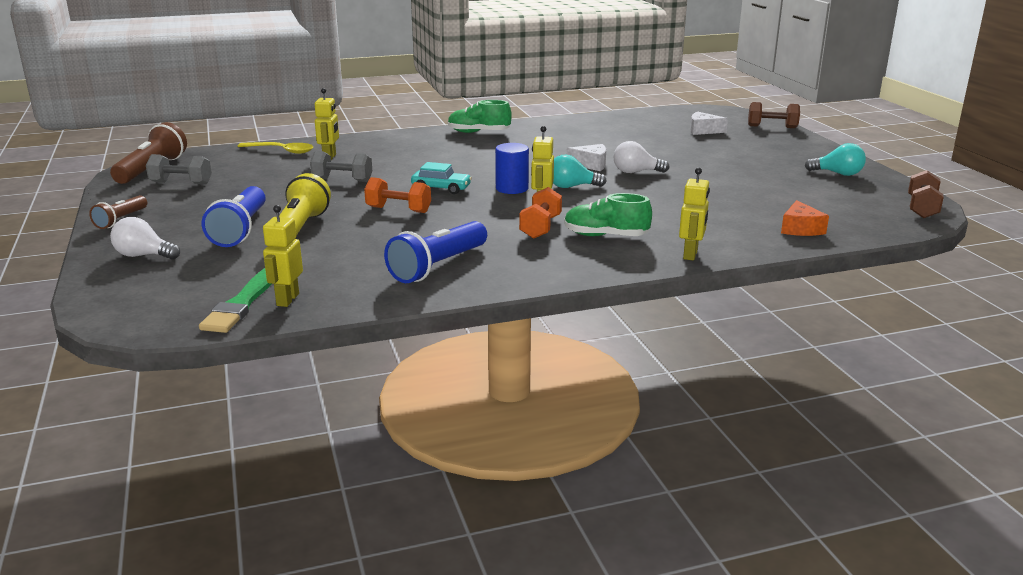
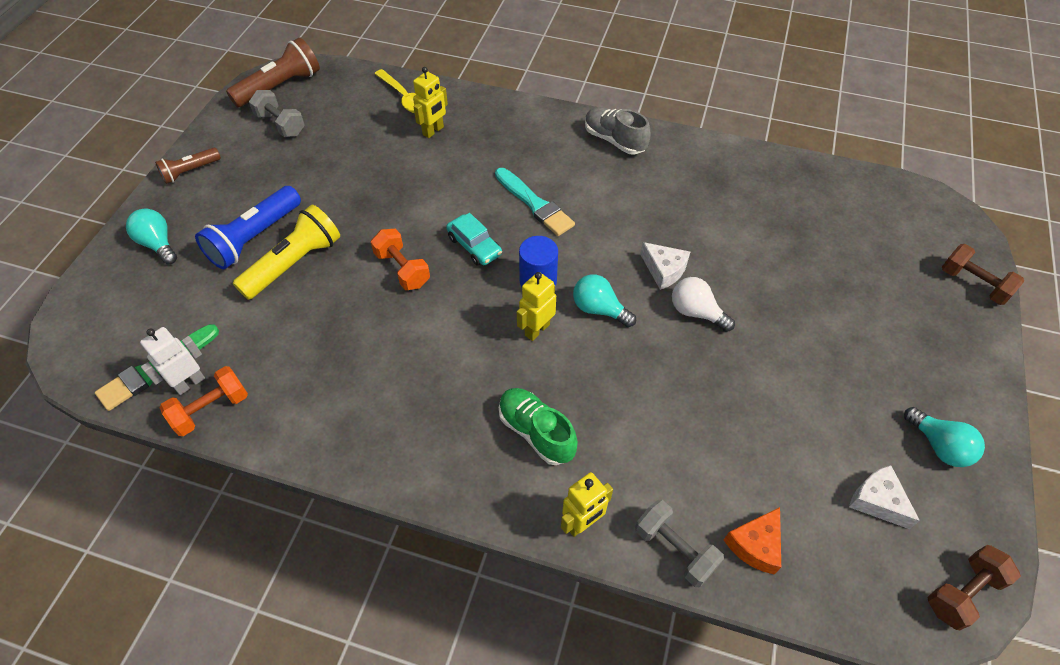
camera: 35 degrees right, 30 degrees up
(143, 255) = (158, 244): white light bulb -> turquoise light bulb
(287, 300) = (189, 383): yellow robot -> white robot
(342, 180) = (406, 183): grey dumbbell -> grey dumbbell (674, 549)
(438, 266) = (342, 398): blue flashlight -> none
(460, 164) = (535, 204): none -> turquoise brush
(478, 132) = (614, 140): green shoe -> grey shoe
(540, 227) = (492, 378): orange dumbbell -> orange dumbbell (211, 409)
(703, 130) = (872, 252): white cheese -> white cheese (877, 501)

